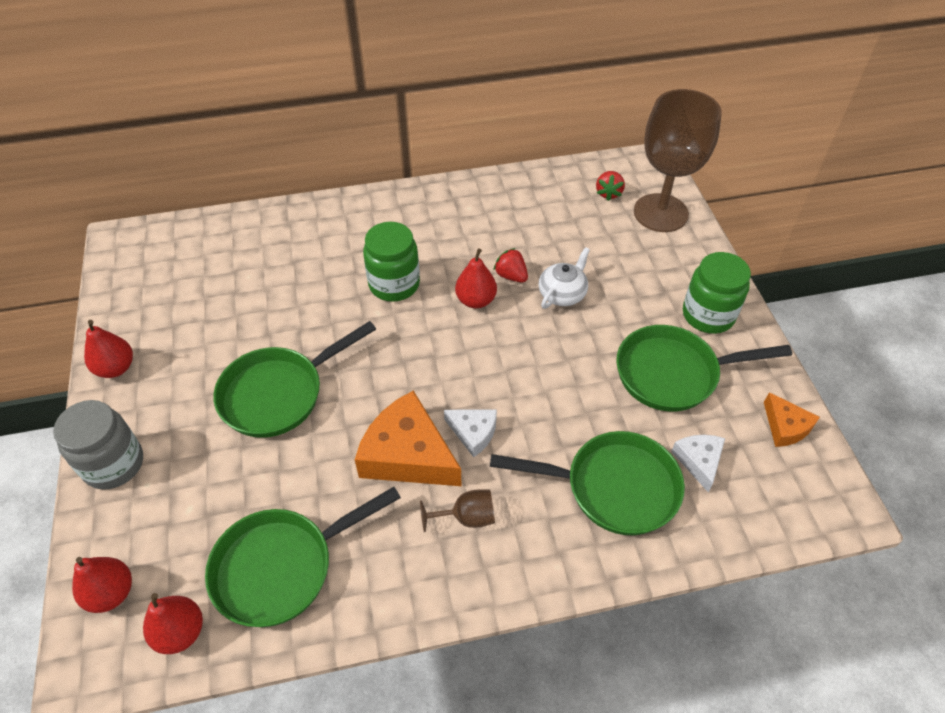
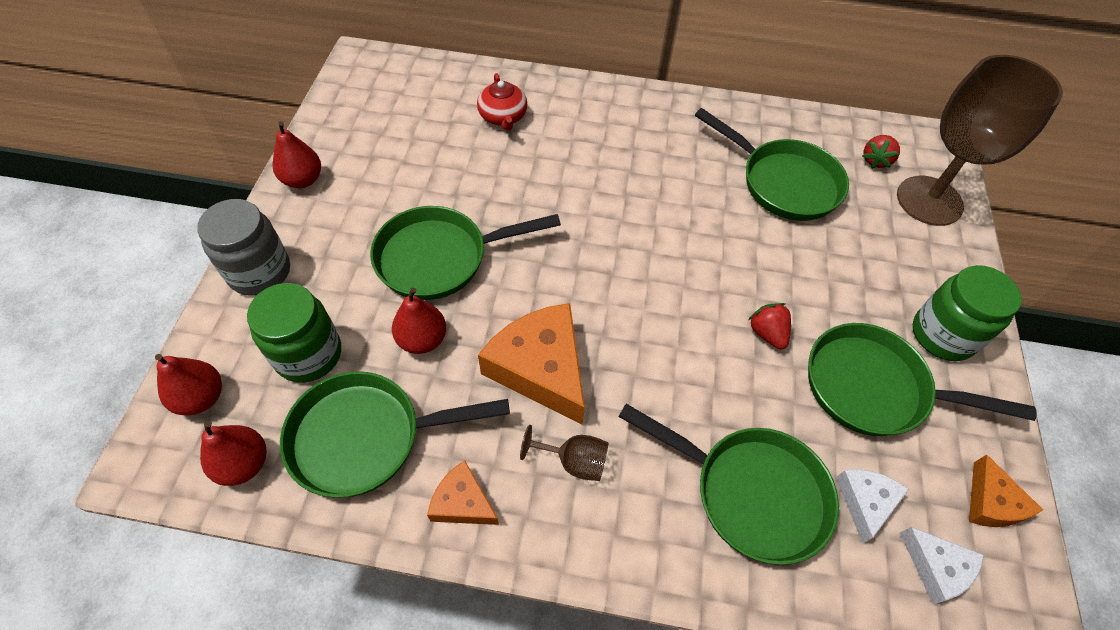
camera: 20 degrees right, 5 degrees up
(281, 252) = (503, 117): none -> red teapot
(389, 586) = (462, 502): none -> orange cheese
(394, 284) = (601, 185): green jar -> green jar (308, 354)
(473, 433) = (619, 371): white cheese -> white cheese (936, 567)
(476, 300) = (680, 230): red pear -> red pear (422, 339)
(511, 276) = (729, 216): red strawberry -> red strawberry (767, 333)
(543, 234) = (783, 183): none -> green pan
(562, 293) = (779, 253): white teapot -> none

